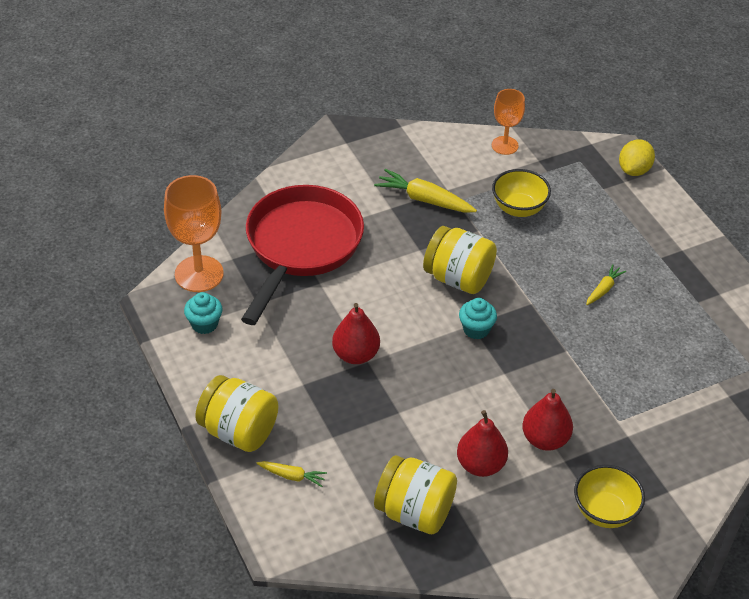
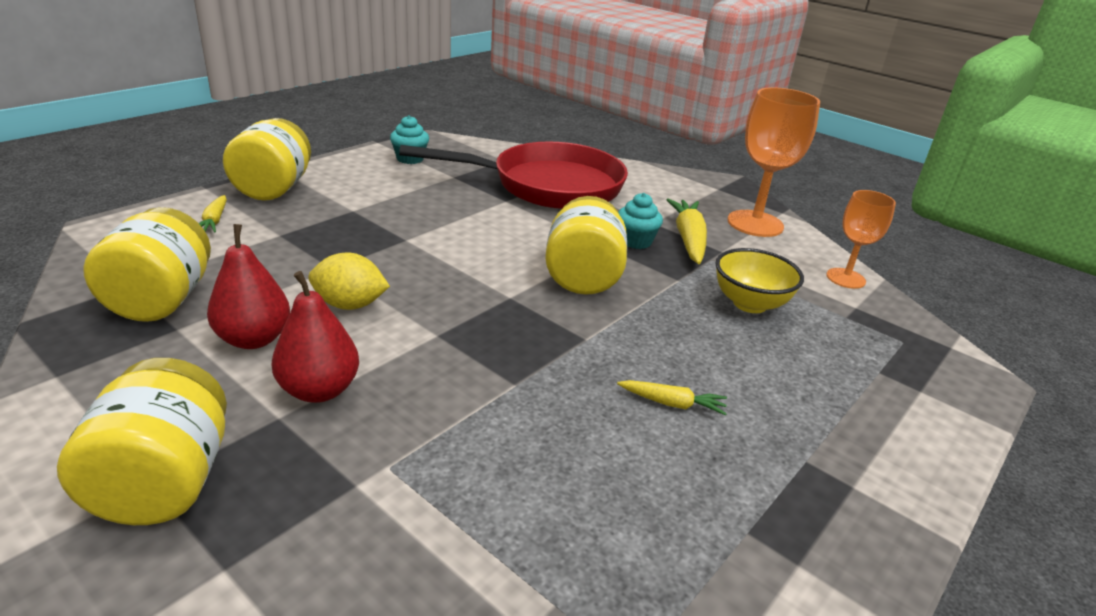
camera: 65 degrees right, 15 degrees down
(199, 274) = (472, 150): orange goblet -> orange goblet (755, 223)
(355, 355) = (412, 231): red pear -> none
(476, 329) = (504, 301): turquoise cupcake -> turquoise cupcake (636, 241)
(605, 512) = (164, 483): yellow bowl -> yellow jar
(634, 170) = (959, 398): yellow lemon -> yellow lemon (350, 305)

